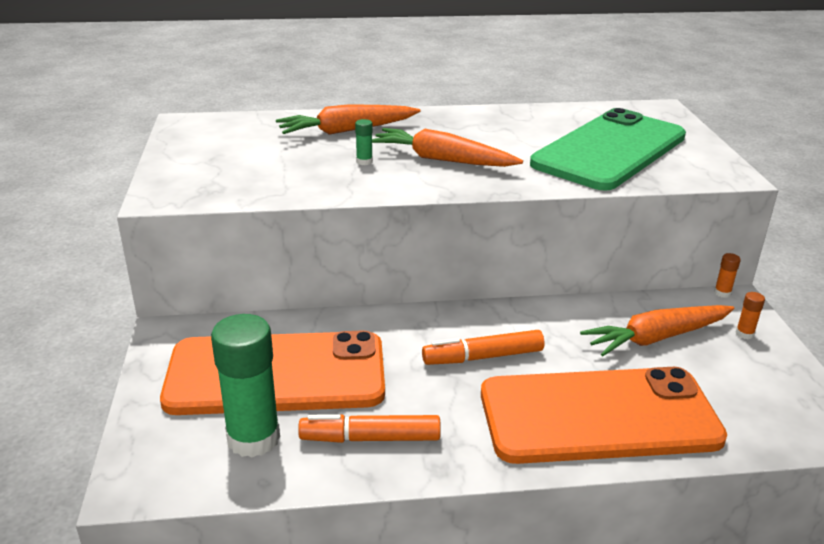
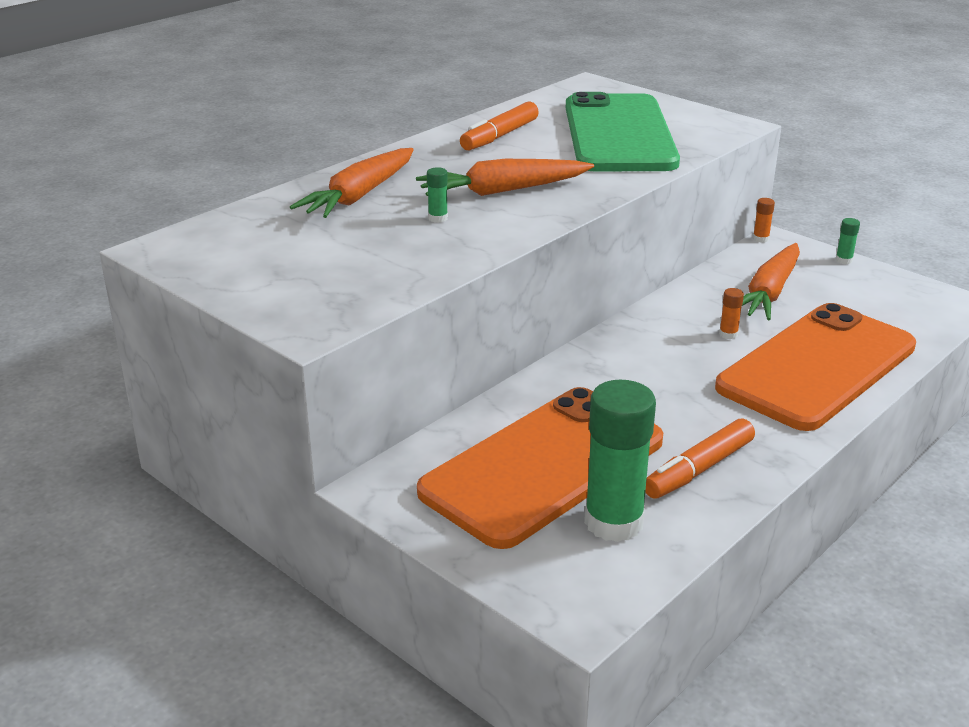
camera: 40 degrees left, 0 degrees up
(483, 357) = (678, 367): orange marker -> orange marker (499, 136)
(744, 334) = (816, 263): orange glue stick -> orange glue stick (728, 334)
(777, 343) = (844, 260): none -> green glue stick

